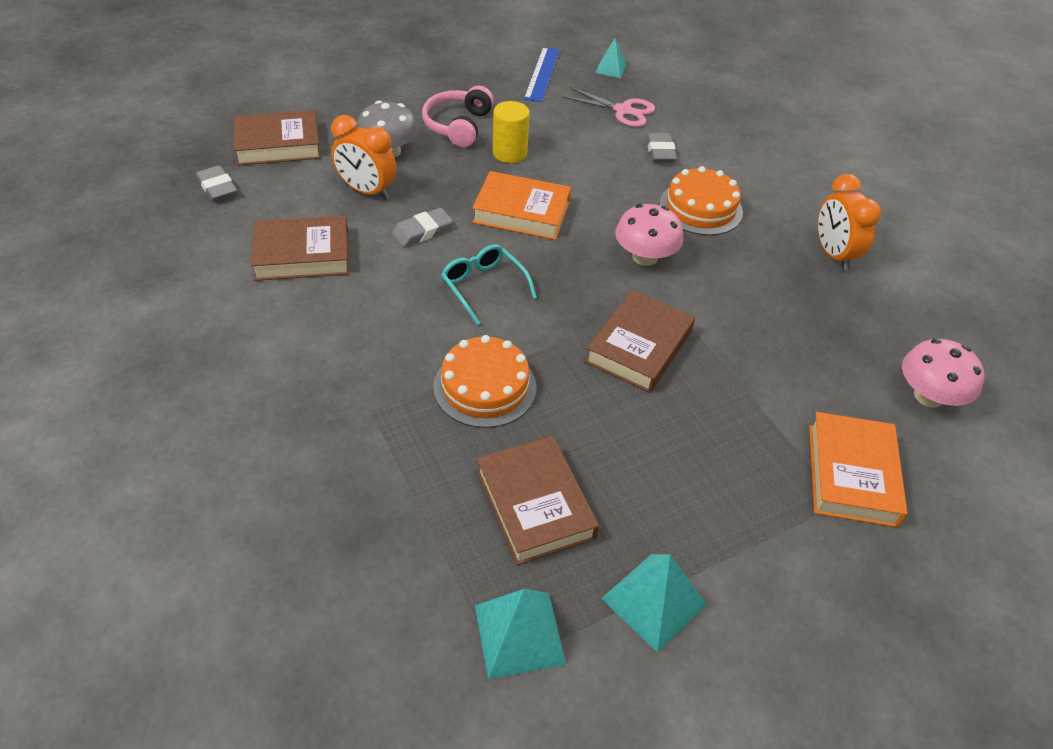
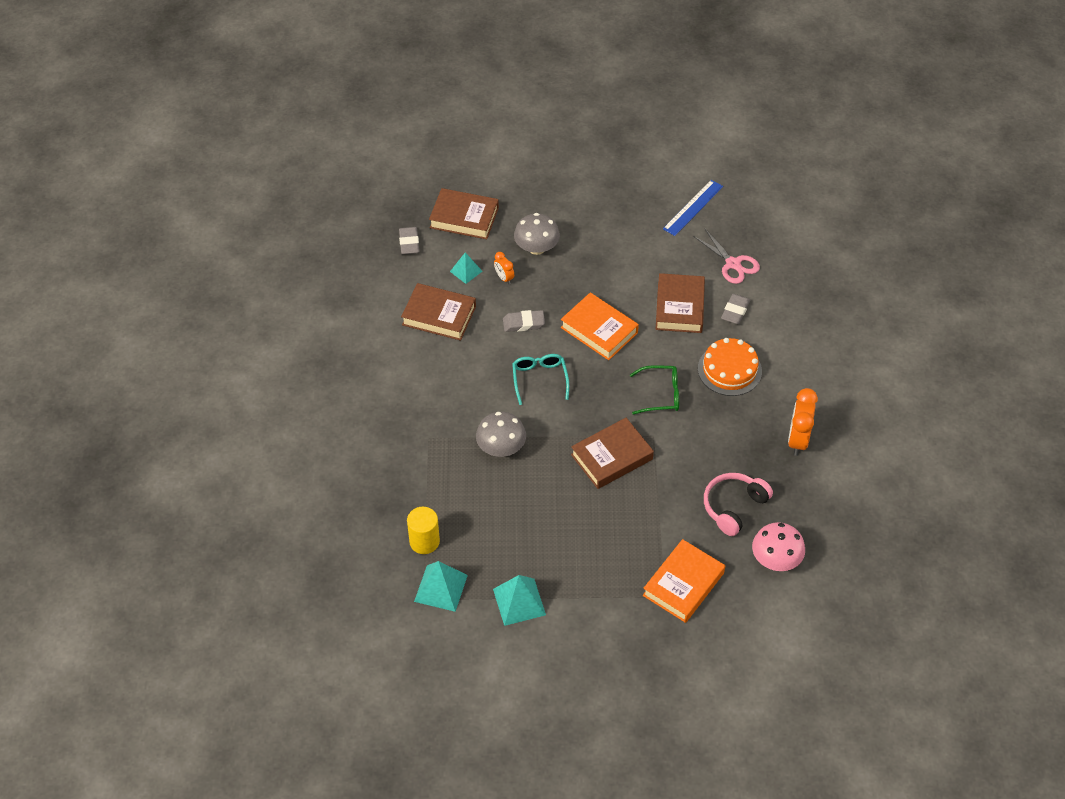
camera: 30 degrees right, 5 degrees up
(367, 191) = (504, 278): orange clock -> orange clock, size x0.54
(458, 126) = (598, 239): pink headphones -> pink headphones (733, 506)
(485, 387) = (501, 447): orange cake -> grey mushroom
(509, 153) = (621, 277): yellow cylinder -> yellow cylinder (424, 541)
(535, 505) = (488, 527): brown book -> brown book (679, 307)
(610, 69) = (752, 218): turquoise pyramid -> turquoise pyramid (466, 271)
(645, 257) = (661, 394): pink mushroom -> green glasses

